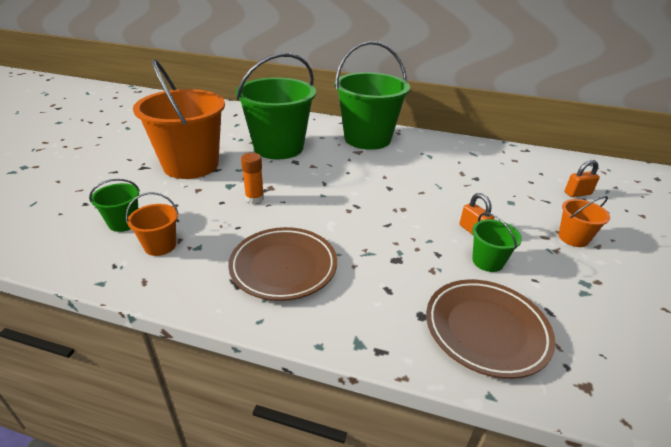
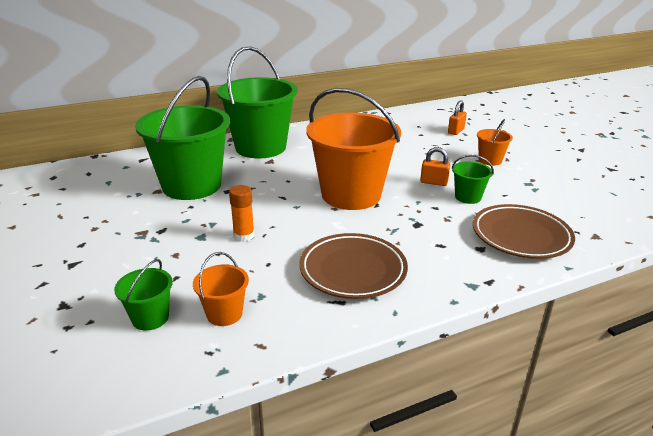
camera: 40 degrees left, 5 degrees down
(191, 165) = (126, 238): orange bucket -> orange bucket (351, 195)

